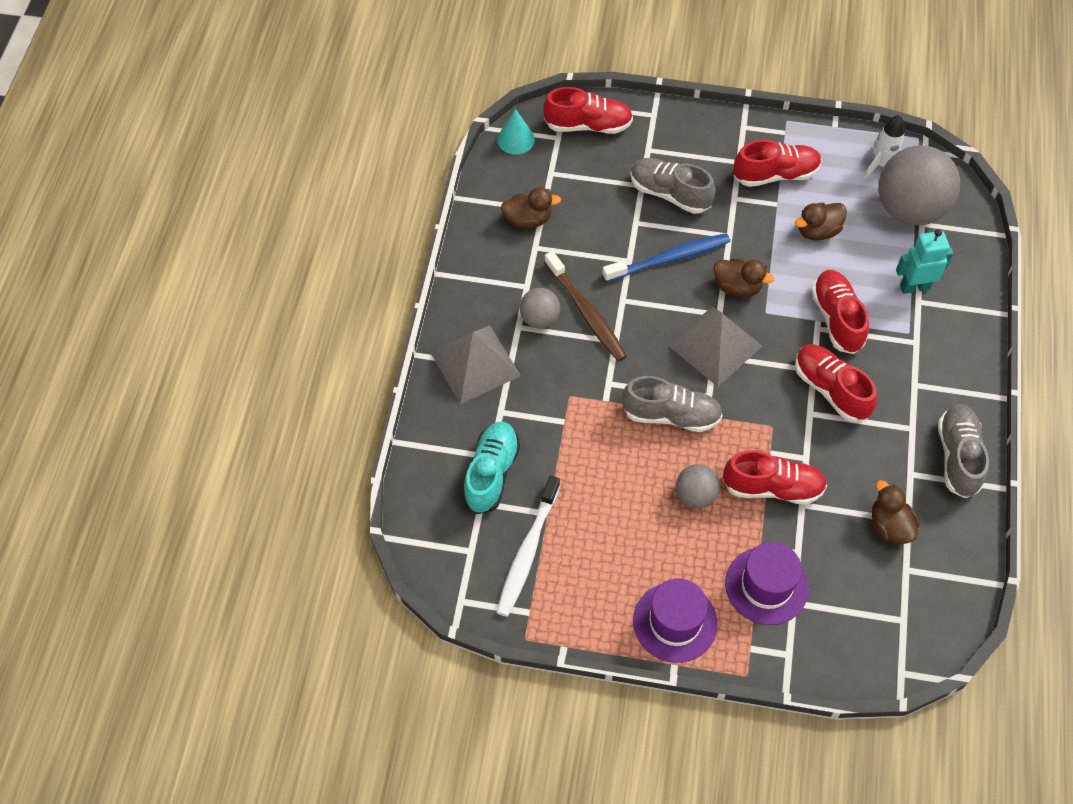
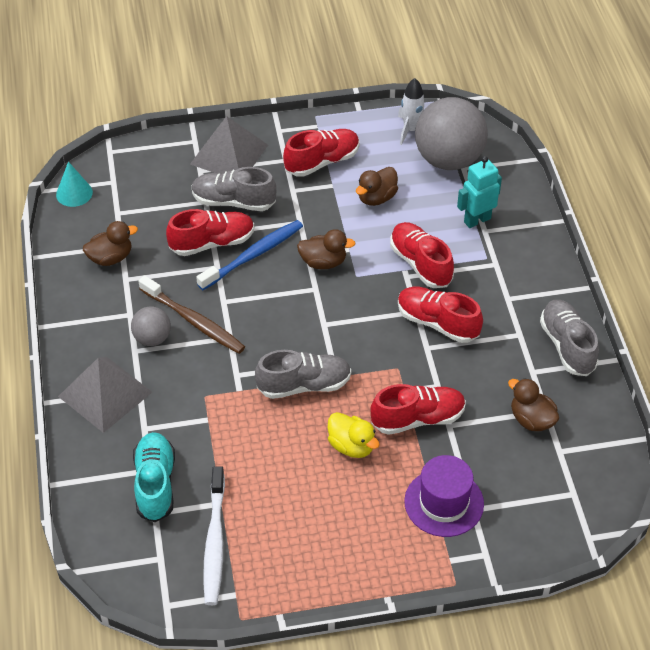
camera: 20 degrees left, 10 degrees down
(588, 125) = (137, 164): red shoe -> red shoe (212, 243)
(675, 622) = (374, 560): purple hat -> none
(695, 495) = (351, 446): grey ball -> yellow duck
(715, 345) = (321, 315): grey pyramid -> grey pyramid (229, 154)

